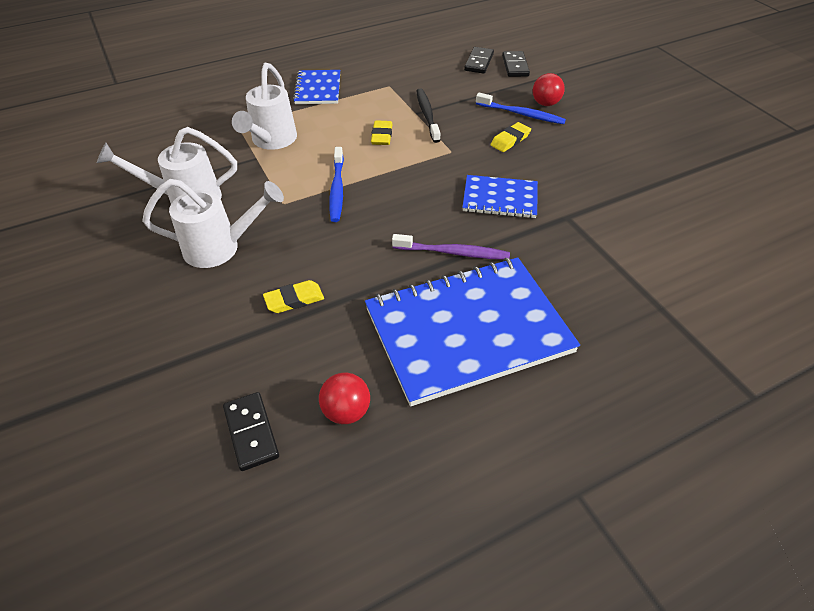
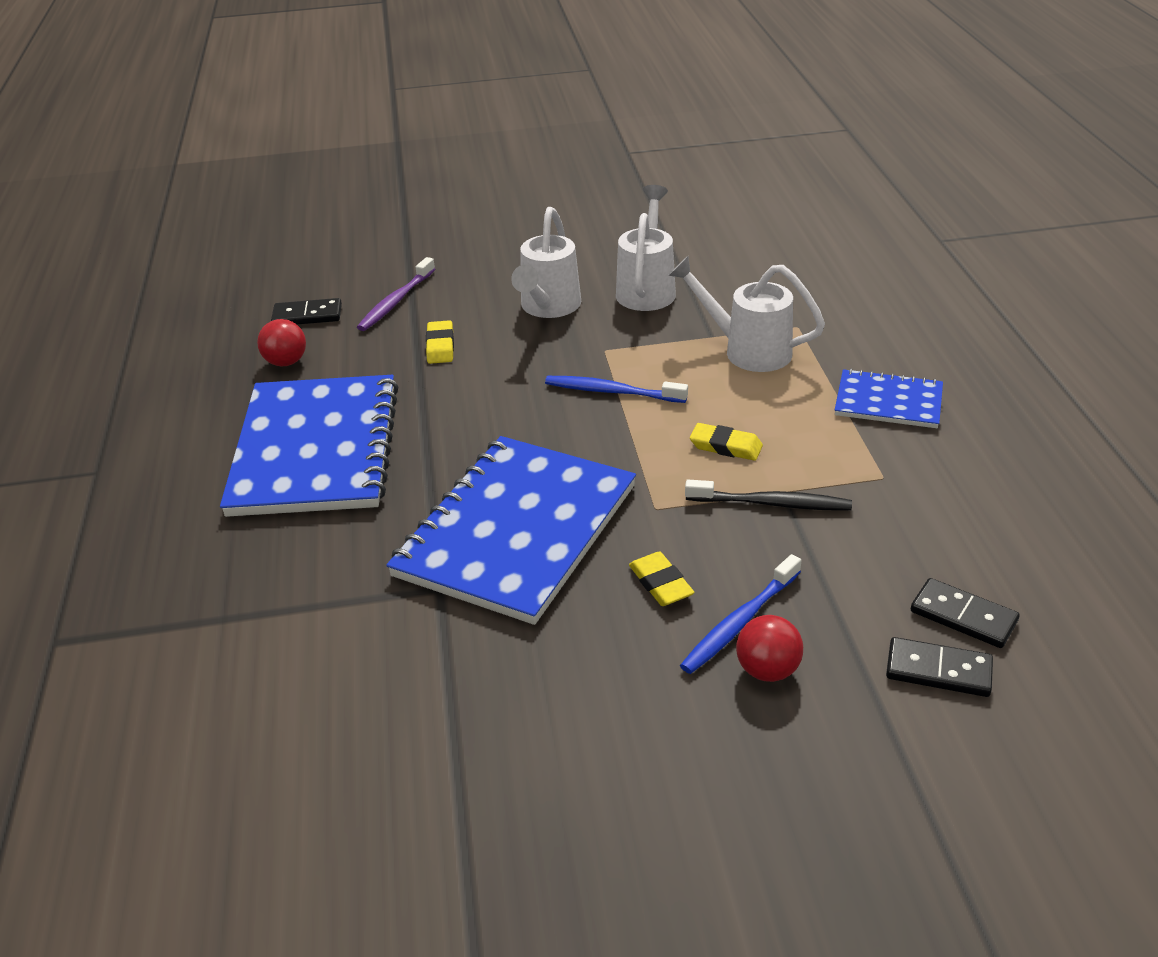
camera: 110 degrees right, 10 degrees down
(452, 252) = (438, 463): purple toothbrush -> purple toothbrush (396, 301)
(500, 198) = (517, 531): blue notebook -> blue notebook, size x1.98

